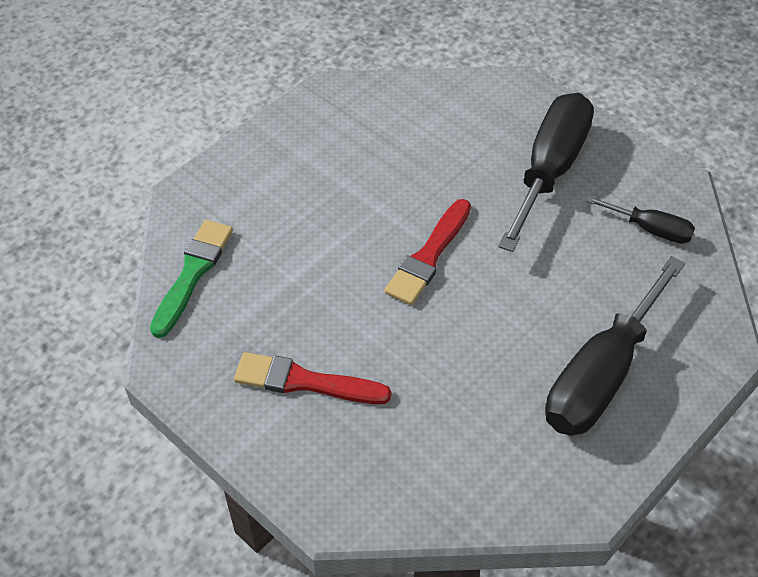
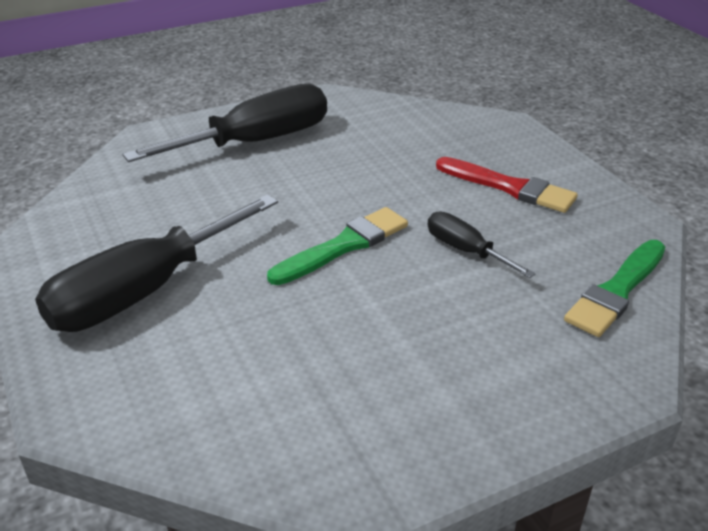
camera: 160 degrees left, 15 degrees down
(428, 256) = (344, 246): red brush -> green brush
(650, 229) = (105, 215): black screwdriver -> black screwdriver (465, 250)

